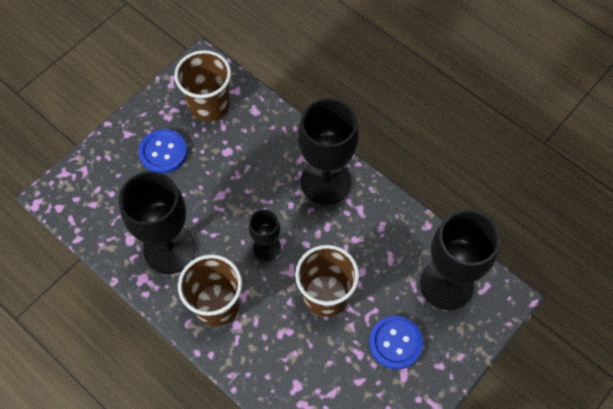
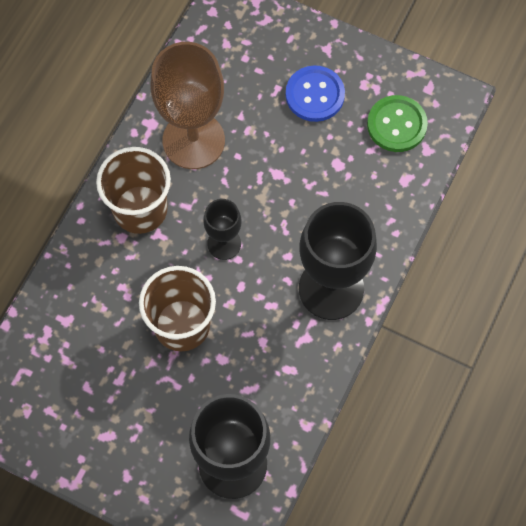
camera: 75 degrees right, 5 degrees up
(170, 249) = (193, 140): black goblet -> brown goblet
(209, 104) = (396, 125): brown cup -> green button
(395, 343) = (142, 418): blue button -> none

